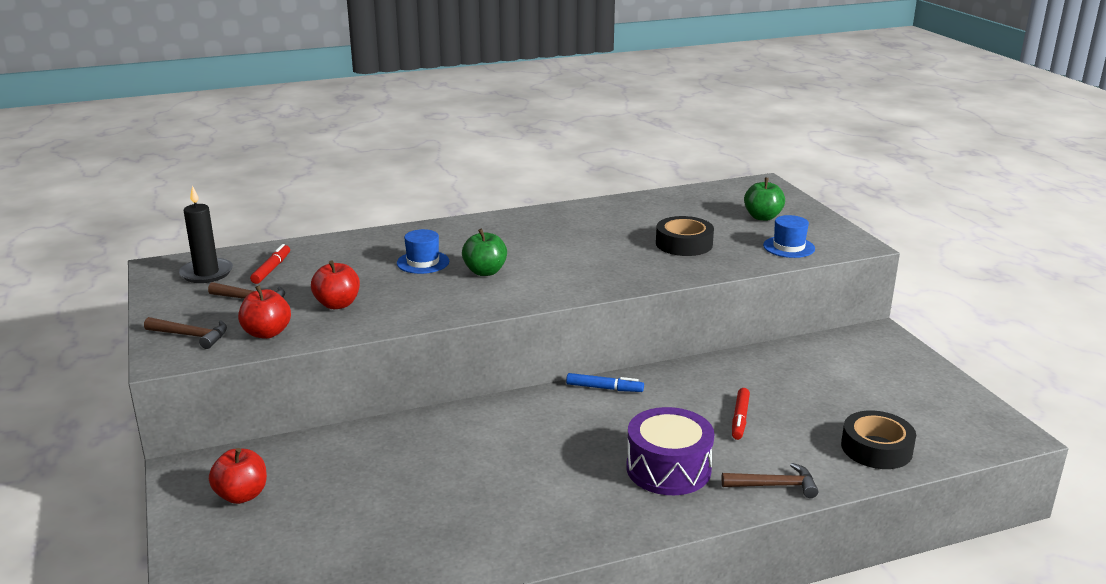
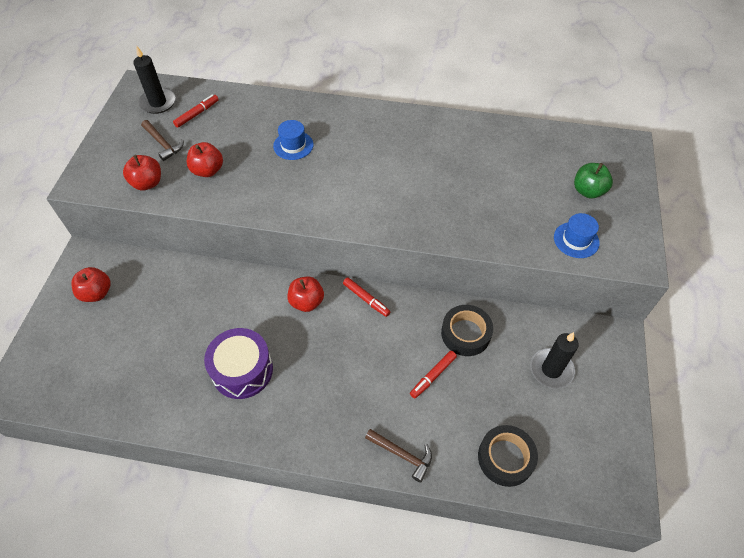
camera: 30 degrees right, 30 degrees up
(191, 336) = (106, 167): brown hammer -> none
(485, 272) = (325, 174): green apple -> none
(538, 412) = (307, 302): none -> red apple
(604, 388) = (366, 299): blue marker -> red marker
(668, 469) = (346, 400): purple drum -> purple drum (242, 370)
(684, 244) = (494, 200): black tape -> black tape (465, 334)
(847, 374) = (551, 369): none -> black candle

